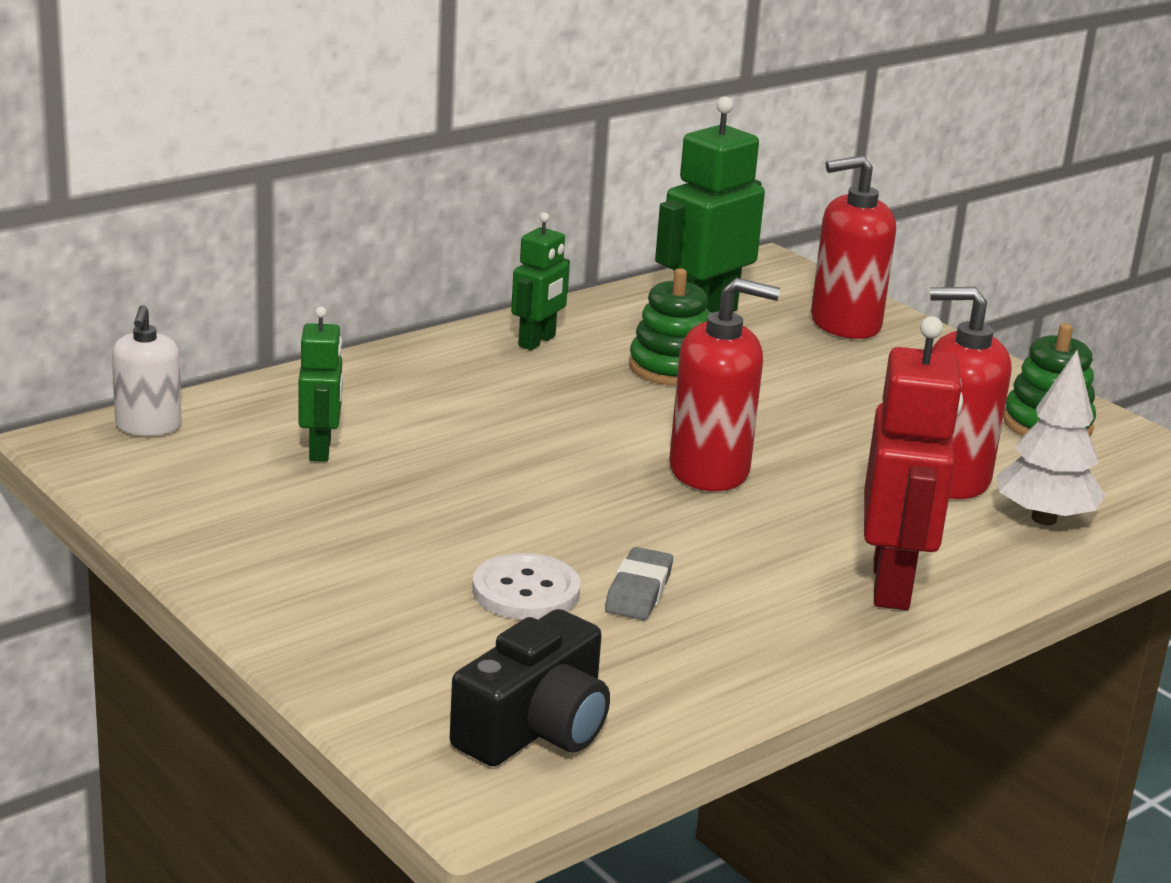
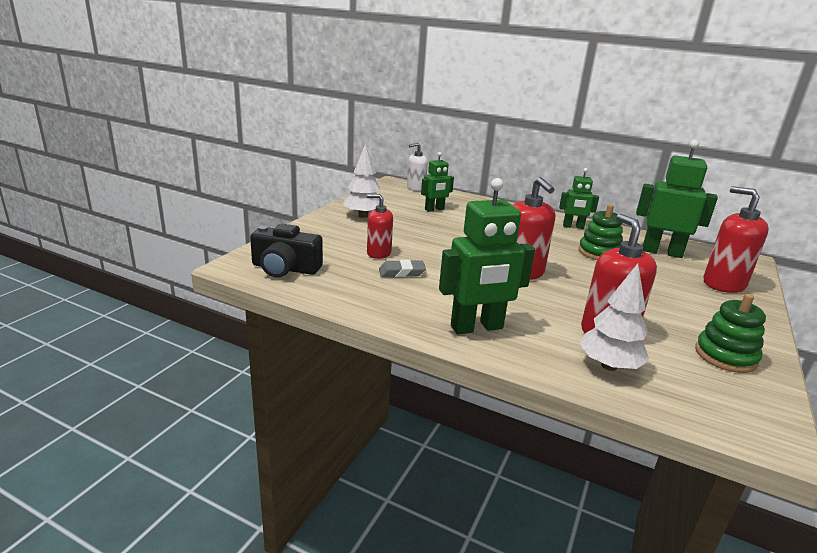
camera: 65 degrees right, 0 degrees up
(286, 550) = (363, 216): none -> white tree
(526, 591) = (378, 253): white button -> red soap dispenser
(892, 584) = (477, 327): red robot -> green robot

